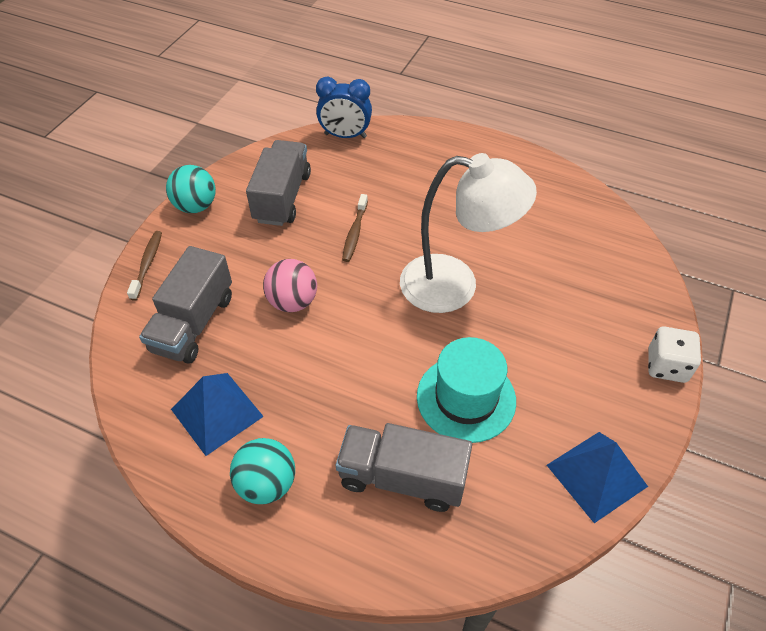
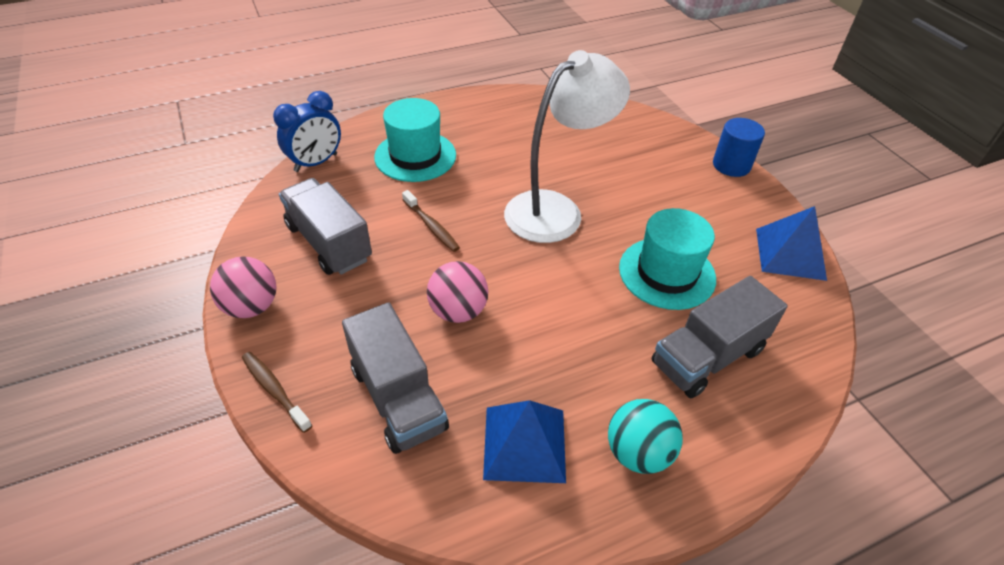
camera: 50 degrees left, 5 degrees down
(196, 206) = (251, 307): turquoise ball -> pink ball
(414, 174) = (415, 156): none -> turquoise hat
(666, 366) = (731, 165): white dice -> blue cylinder

